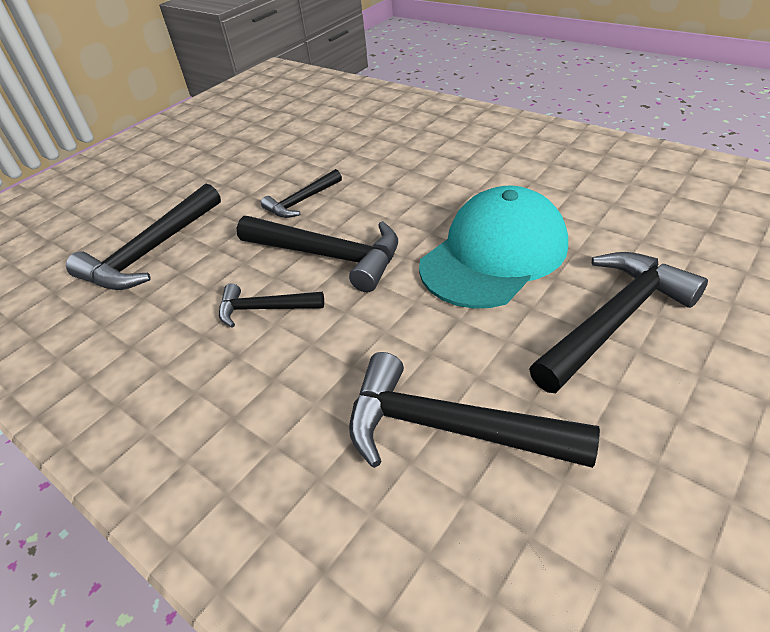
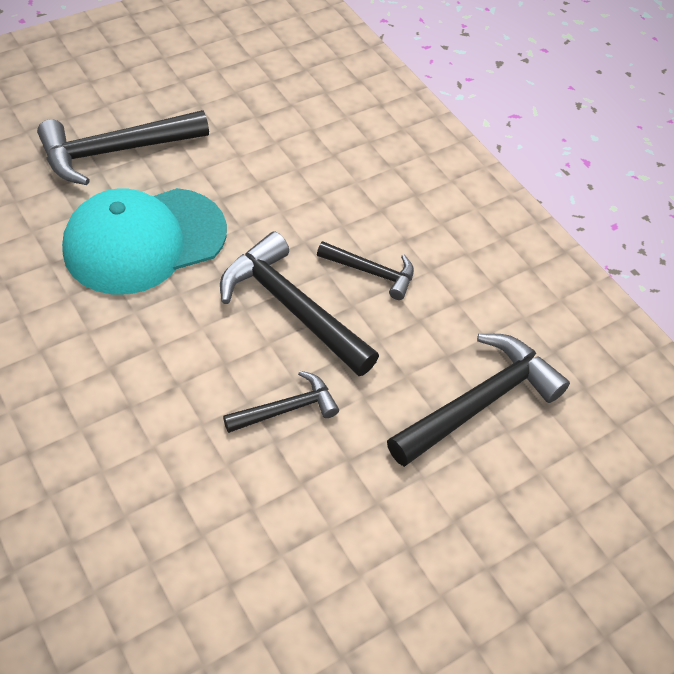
camera: 170 degrees left, 10 degrees up
(448, 428) = (279, 135): black hammer -> none

